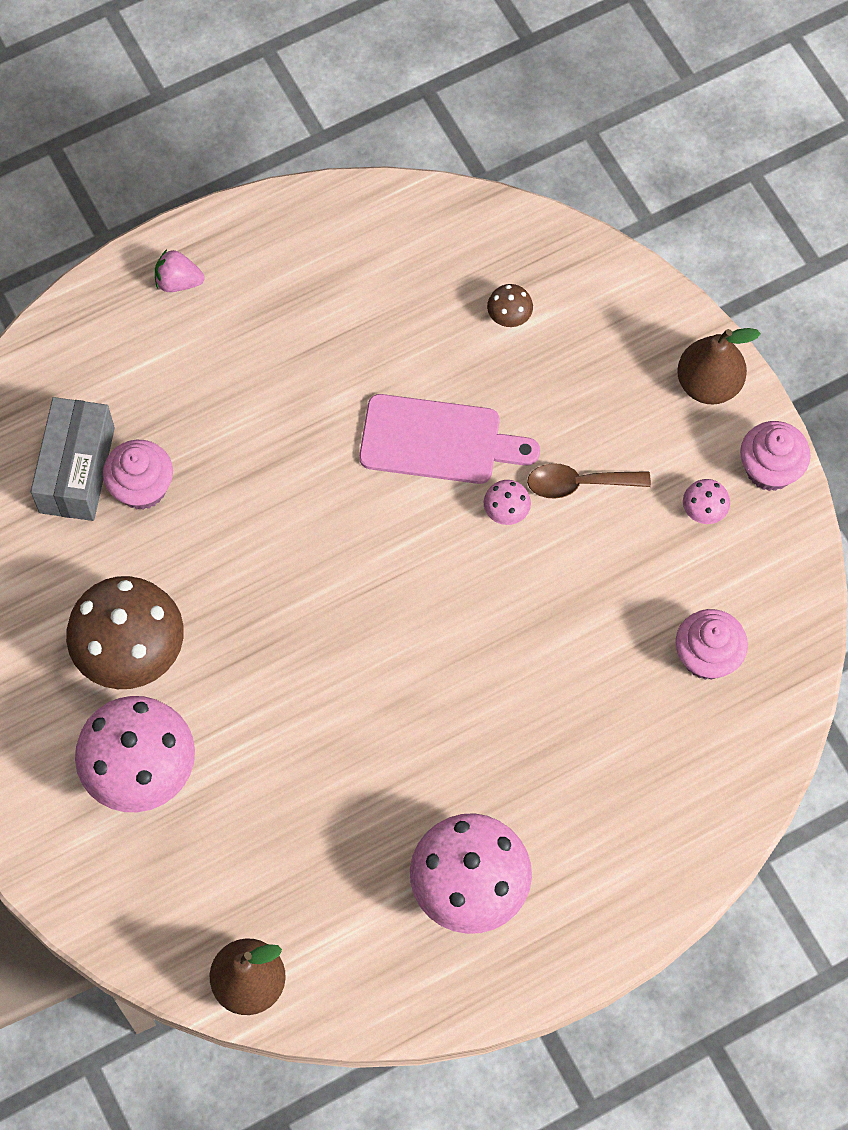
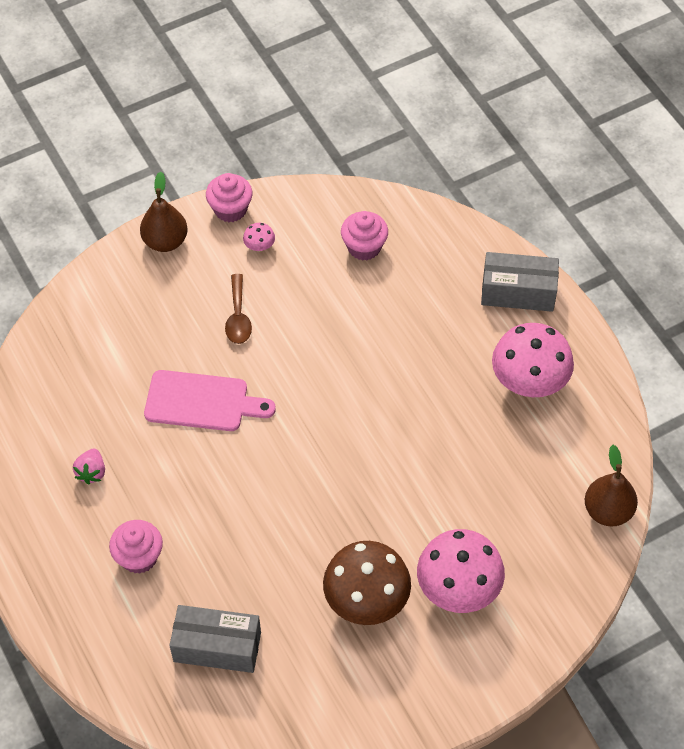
camera: 90 degrees left, 10 degrees down
(142, 488) = (233, 599): pink cupcake -> pink cupcake (139, 557)
(178, 281) = (56, 581): pink strawberry -> pink strawberry (91, 472)
(438, 441) = (202, 402): pink cutting board -> pink cutting board turned 90 degrees clockwise
(506, 511) = (258, 360): pink mushroom -> none
(509, 316) = (104, 358): brown mushroom -> none
(629, 879) = (518, 292): none -> grey box

